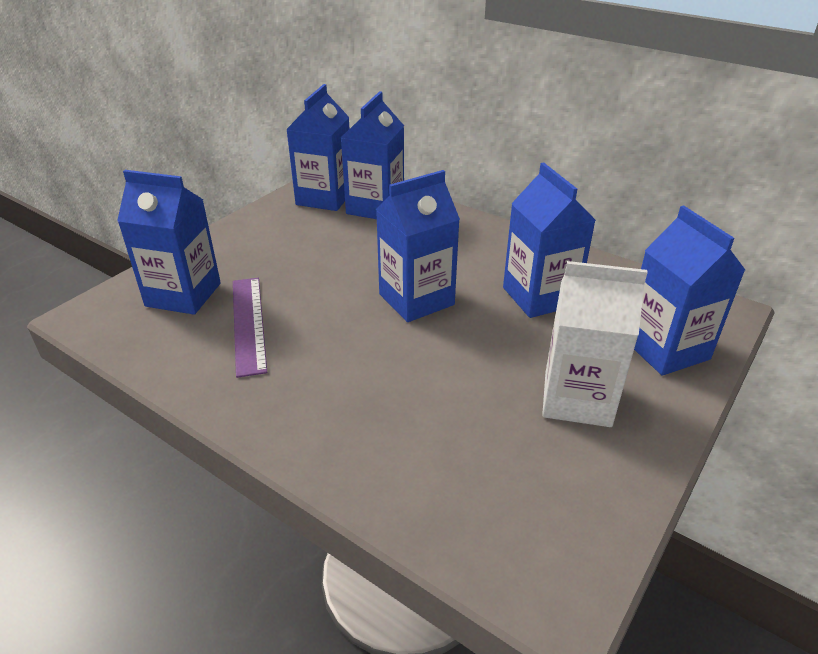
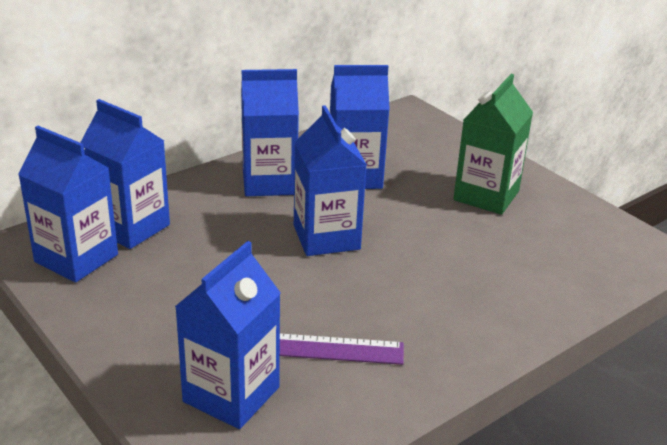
camera: 75 degrees left, 5 degrees down
(577, 399) = (486, 196): white carton -> green carton
(665, 349) = (444, 146): blue carton -> blue carton (269, 182)

